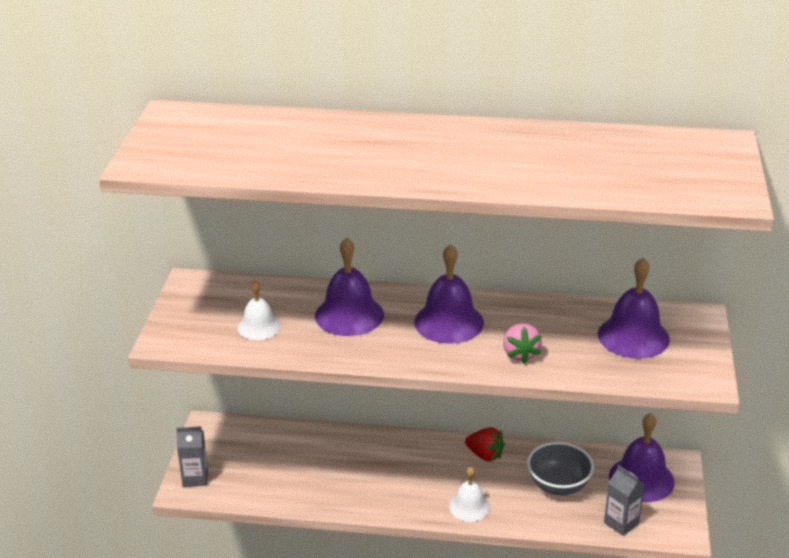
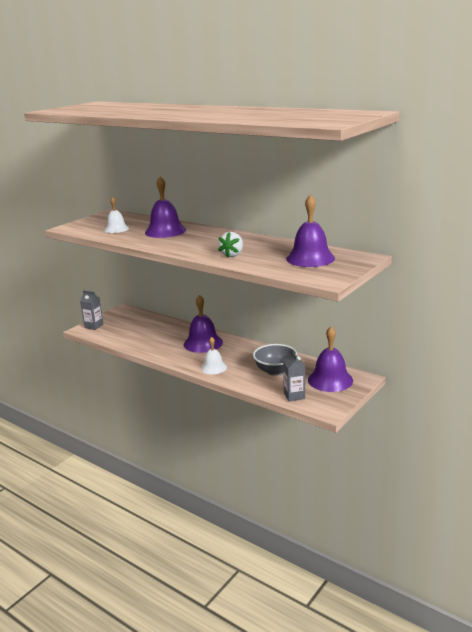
camera: 30 degrees right, 10 degrees down
(449, 322) = (212, 240): purple bell -> purple bell (203, 343)
(485, 455) = (248, 349): red strawberry -> none
(520, 354) = (232, 255): pink strawberry -> white strawberry

